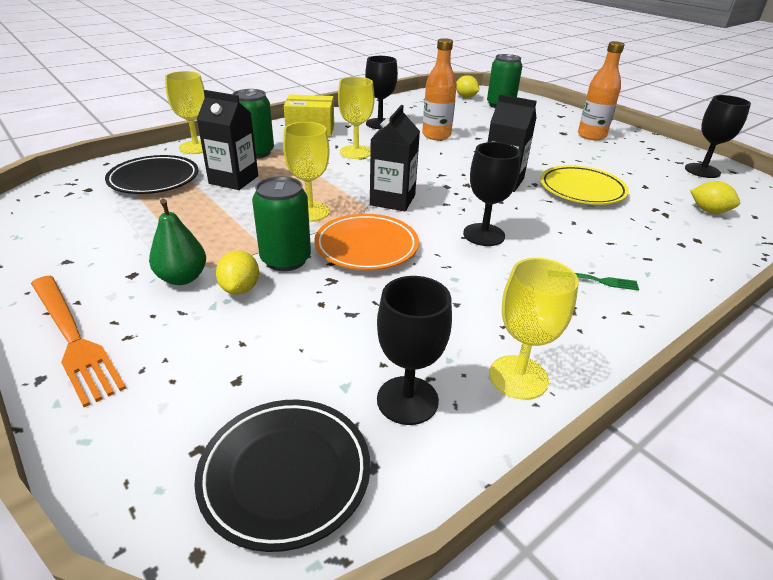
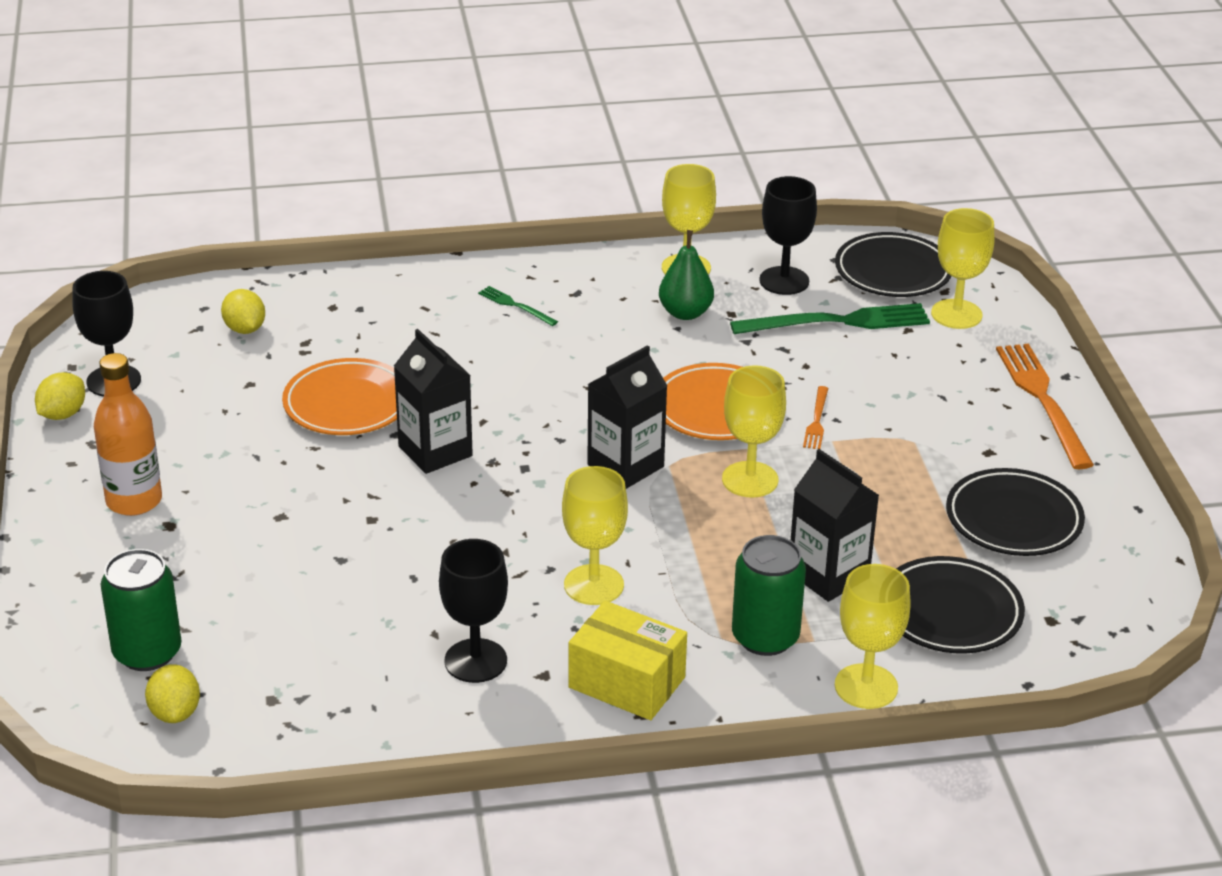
camera: 150 degrees left, 0 degrees up
(111, 233) = (1013, 519): none -> black plate
(181, 426) = (956, 314): none -> yellow goblet
(182, 278) = (935, 432): green pear -> green pear (685, 313)
(240, 289) = (878, 402): yellow lemon -> yellow lemon (63, 414)
(285, 259) = (816, 420): green can -> orange fork
(317, 362) = (837, 322): none -> green fork
(436, 135) = (408, 588): orange bottle -> none
(484, 235) = (565, 383): black goblet -> none
(582, 190) = (347, 404): yellow plate -> orange plate

